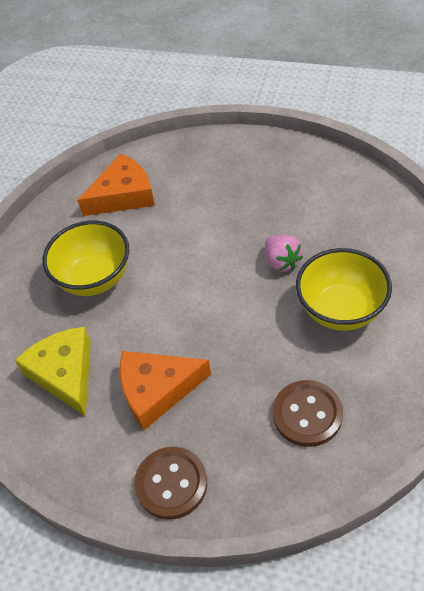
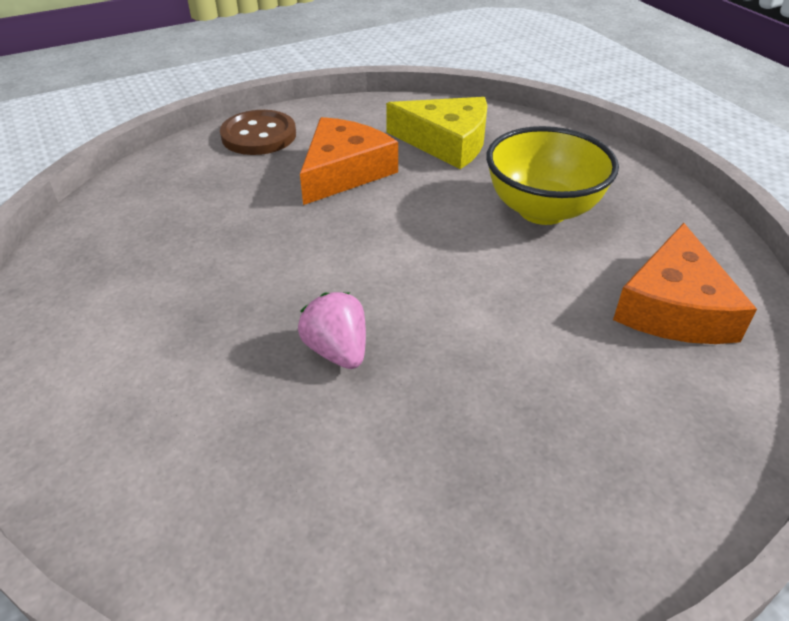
camera: 130 degrees right, 10 degrees down
(282, 262) = (337, 351): pink strawberry -> pink strawberry turned 45 degrees clockwise
(307, 414) = (164, 225): brown button -> none
(341, 310) = (195, 337): yellow bowl -> none

